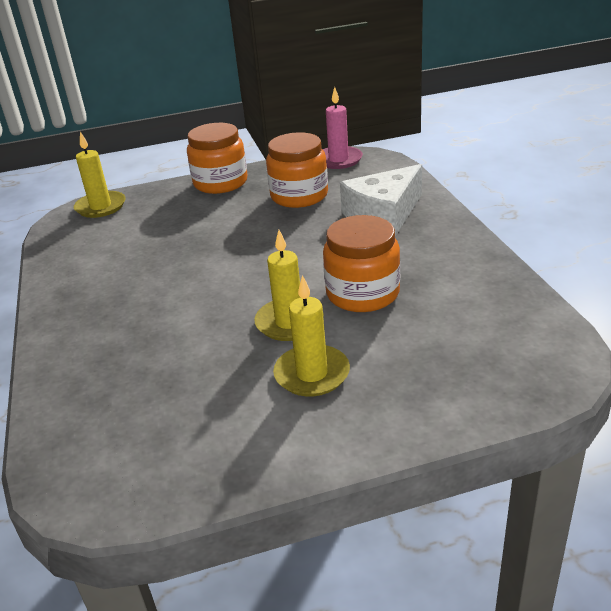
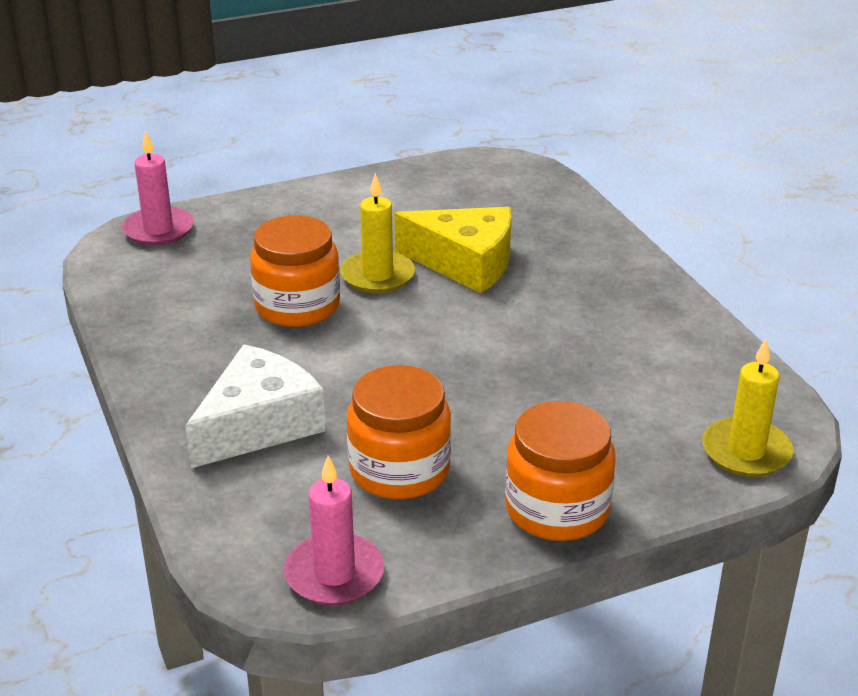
camera: 170 degrees right, 0 degrees up
(205, 335) = (465, 263): none -> yellow cheese
(312, 374) = (348, 233): yellow candle -> none
(525, 383) = (158, 230): none -> pink candle

